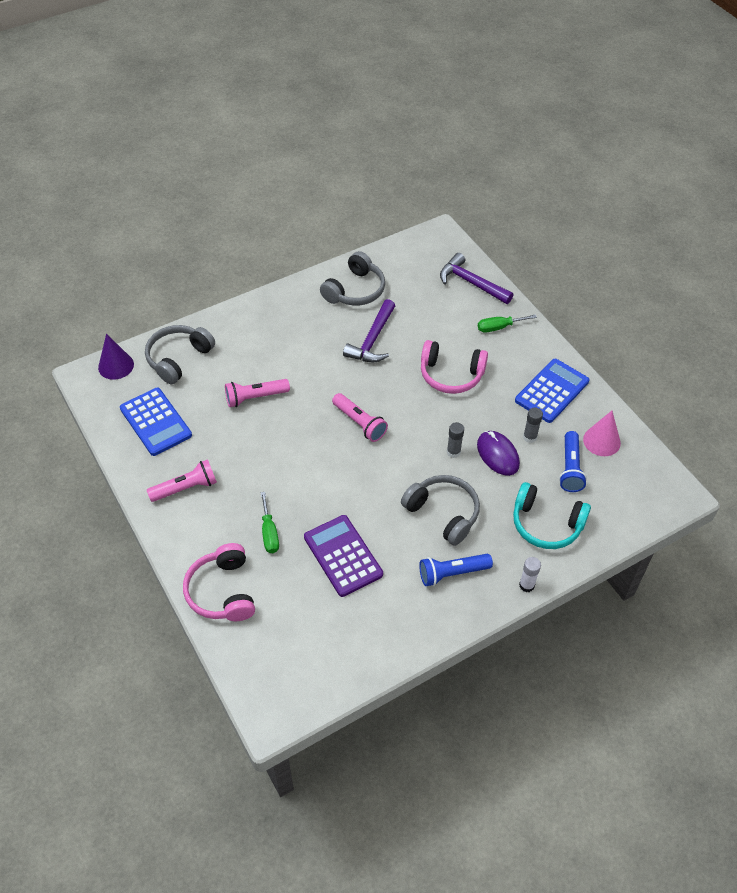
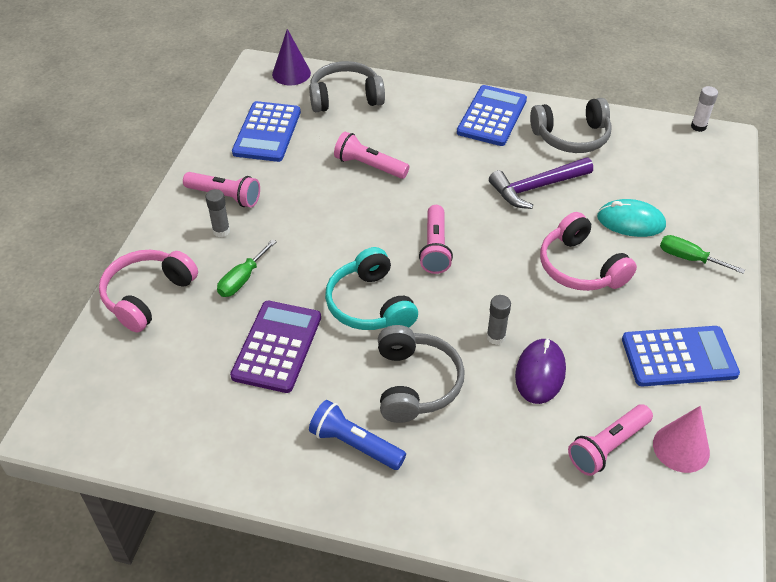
camera: 45 degrees right, 5 degrees down
(291, 308) = (492, 116): none -> blue calculator
(446, 325) = (630, 221): none -> turquoise mouse
(471, 283) = (707, 200): purple hammer -> none
(526, 585) = (415, 520): white glue stick -> white glue stick (698, 126)
(530, 437) = (597, 382): grey glue stick -> grey glue stick (221, 231)
(546, 524) = (511, 479): turquoise headphones -> turquoise headphones (370, 305)
(570, 468) = (607, 446): blue flashlight -> pink flashlight

